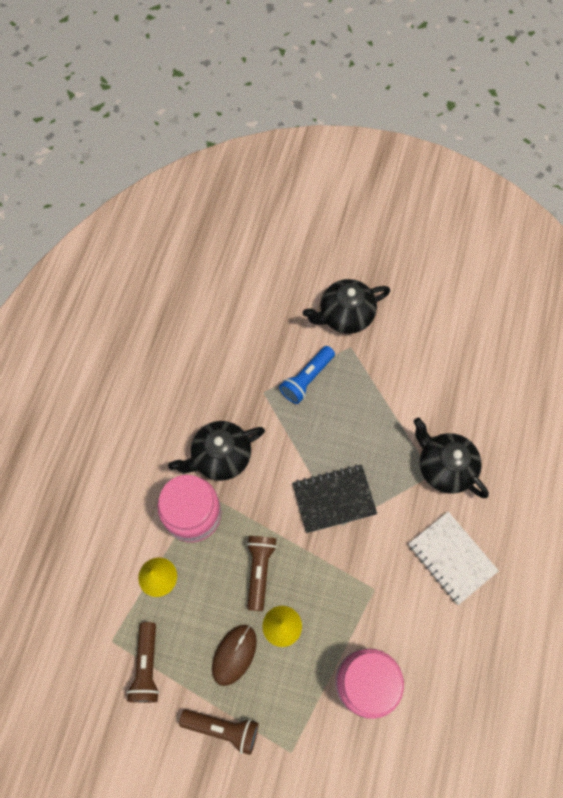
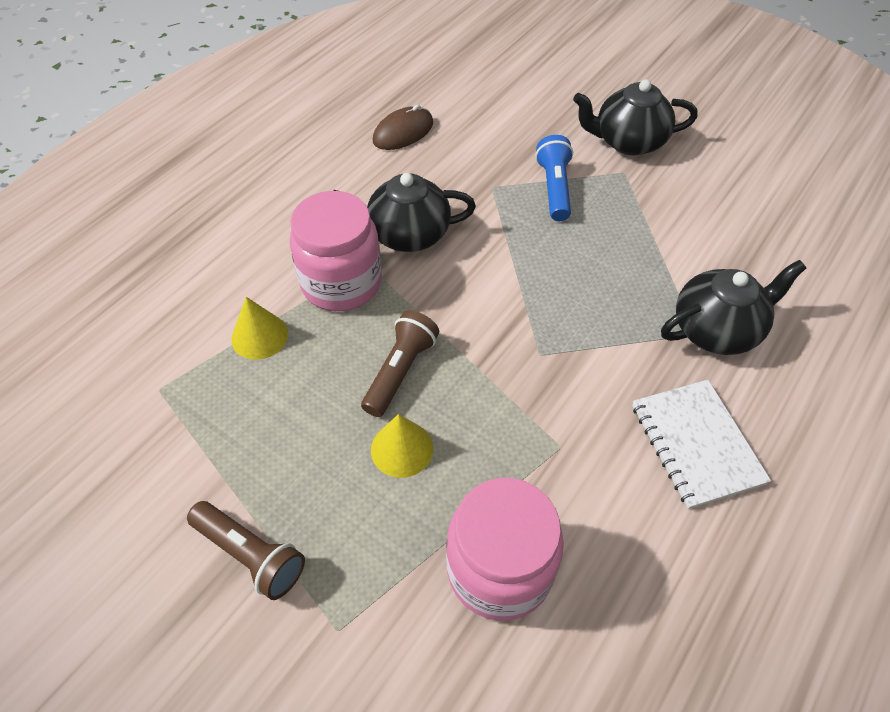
camera: 20 degrees right, 15 degrees down
(147, 666) = (188, 435): brown flashlight -> none
(234, 654) = (315, 462): brown mouse -> brown mouse (403, 132)
(307, 379) = (554, 188): blue flashlight -> blue flashlight turned 120 degrees clockwise
(334, 499) = (540, 321): black notebook -> none
(444, 467) = (717, 329): black teapot -> black teapot turned 90 degrees clockwise

